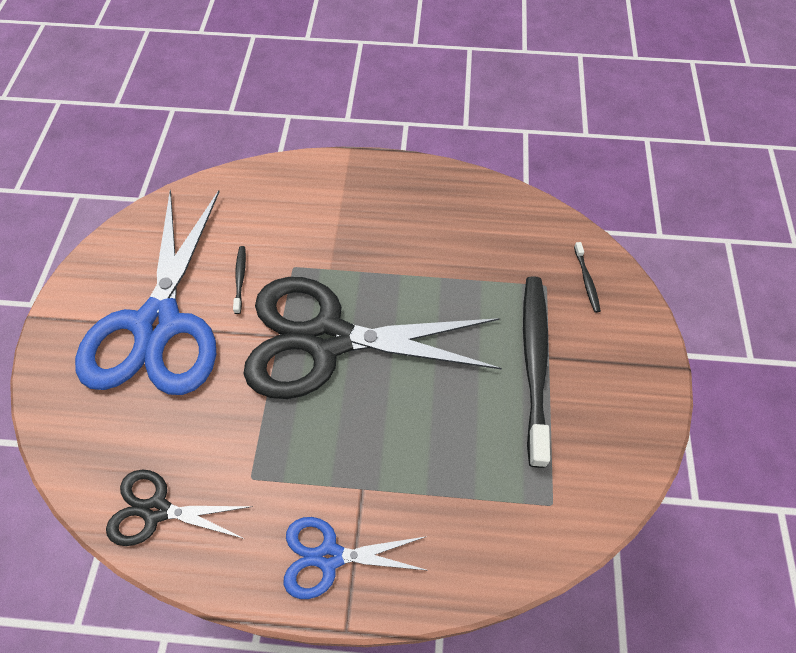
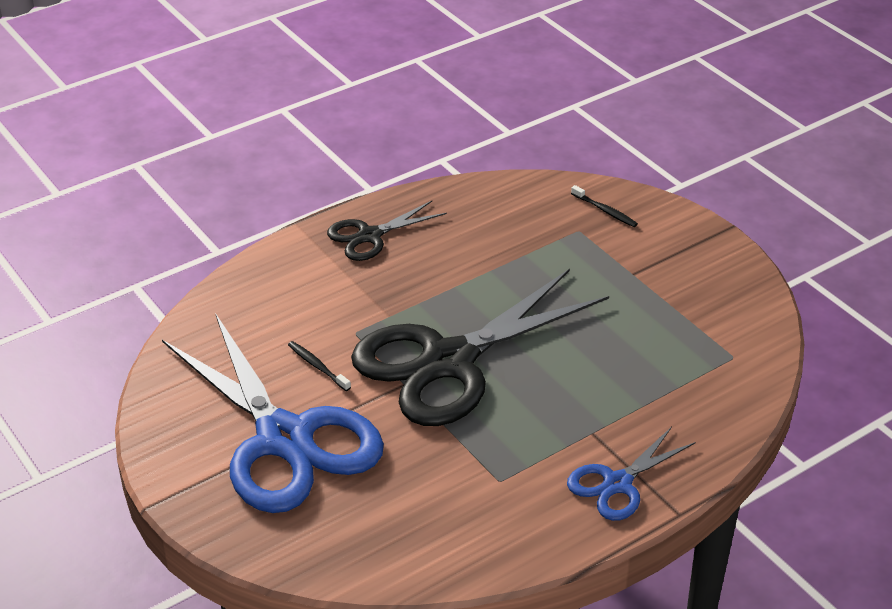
camera: 40 degrees left, 20 degrees down
(156, 510) = (450, 547): black scissors -> black scissors (370, 236)
(534, 364) = (627, 284): black toothbrush -> none

